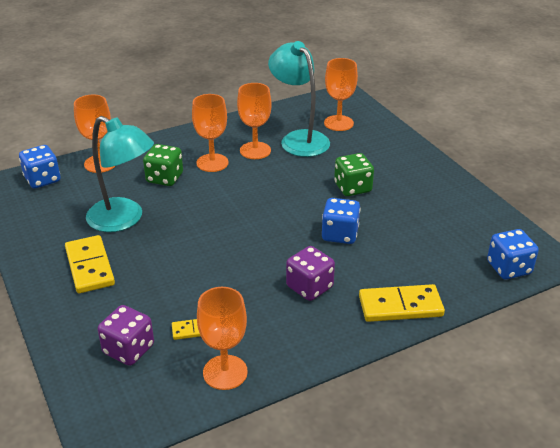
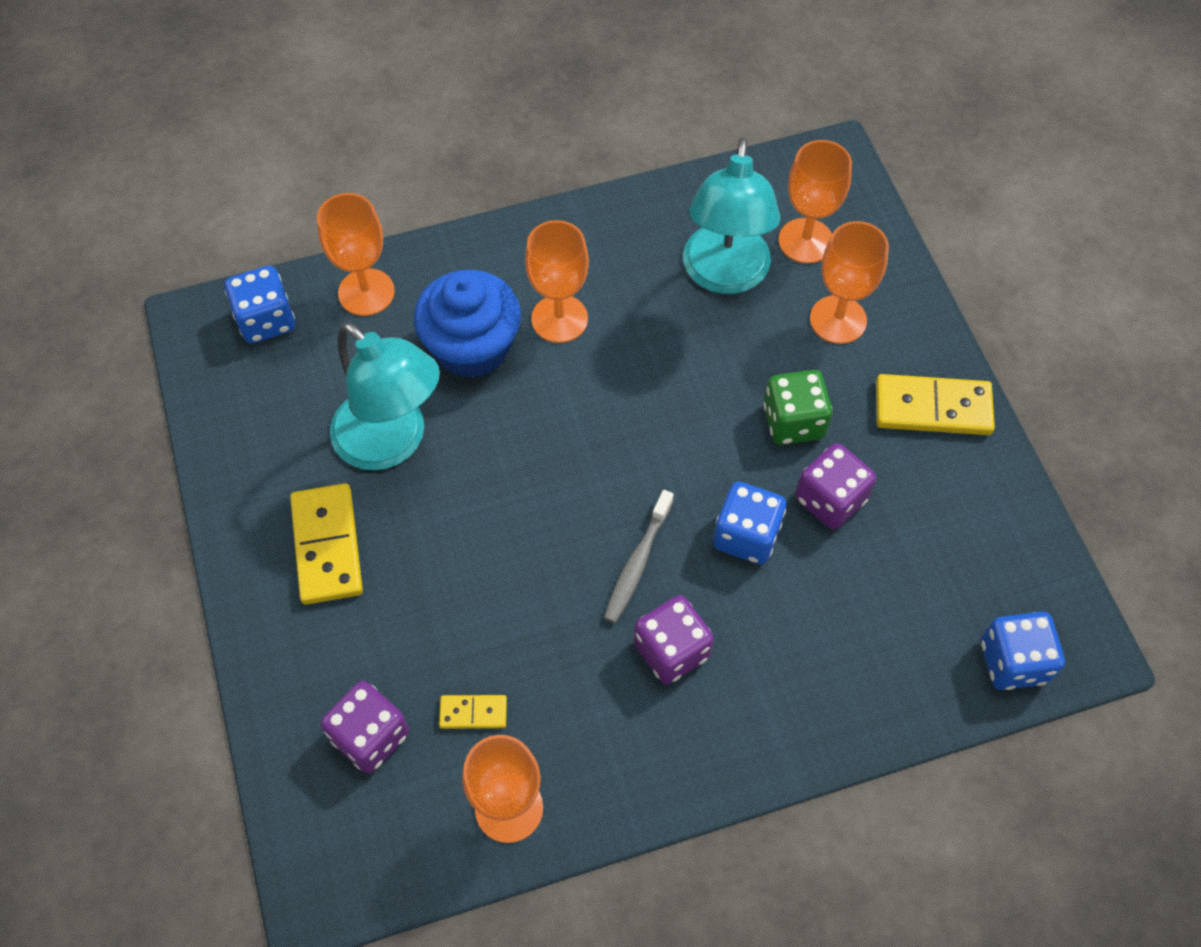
camera: 10 degrees right, 25 degrees up
(165, 178) = (472, 347): green dice -> blue cupcake
(255, 150) = (640, 296): orange goblet -> orange goblet (838, 320)
(279, 252) = (637, 563): none -> grey toothbrush
(299, 139) = (724, 275): turquoise lamp -> turquoise lamp turned 150 degrees counterclockwise
(382, 215) = (830, 499): none -> purple dice
(400, 306) = (809, 718): yellow domino -> yellow domino (932, 408)

